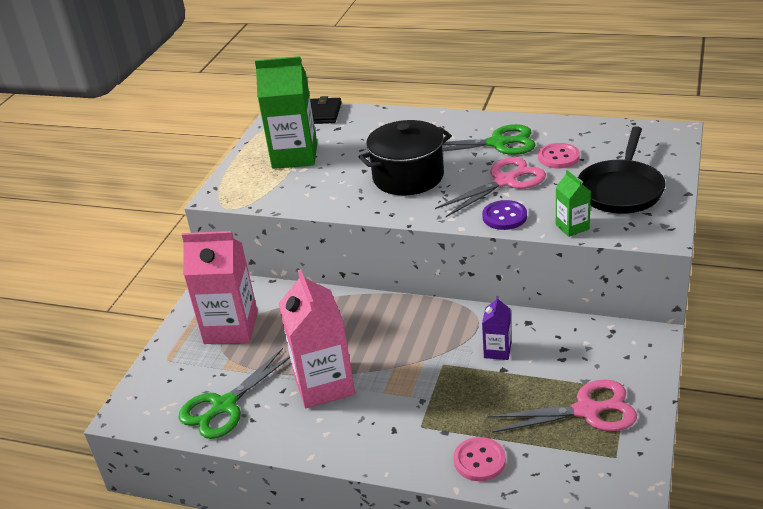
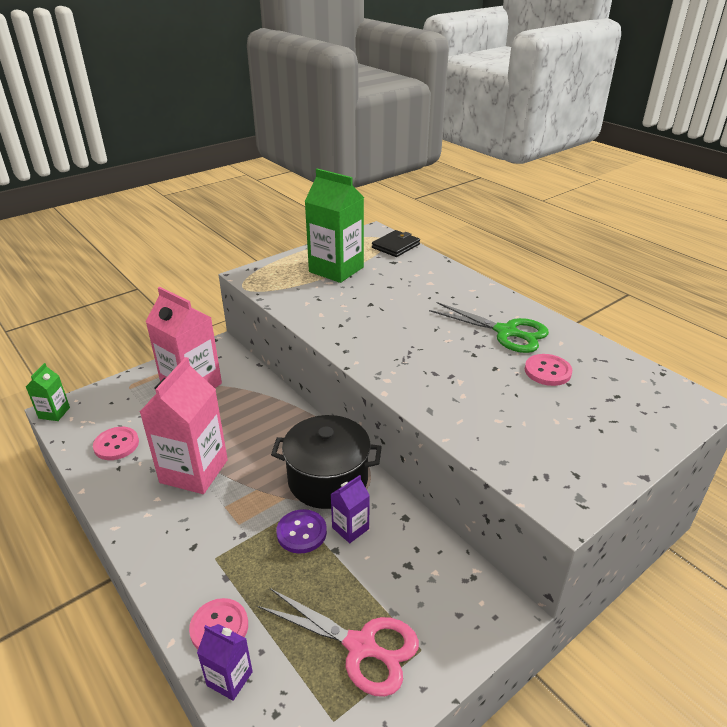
camera: 30 degrees right, 0 degrees up
(224, 406) = (116, 445): green scissors -> pink button
(408, 177) = (397, 326): black pot -> black pot (328, 479)
(504, 217) = (433, 402): purple button -> purple button (301, 532)
(505, 182) = (471, 370): pink scissors -> none
(523, 480) = (229, 678): none -> purple carton
(572, 227) = (482, 446): green carton -> green carton (54, 413)
(621, 189) = (575, 434): black pan -> none

